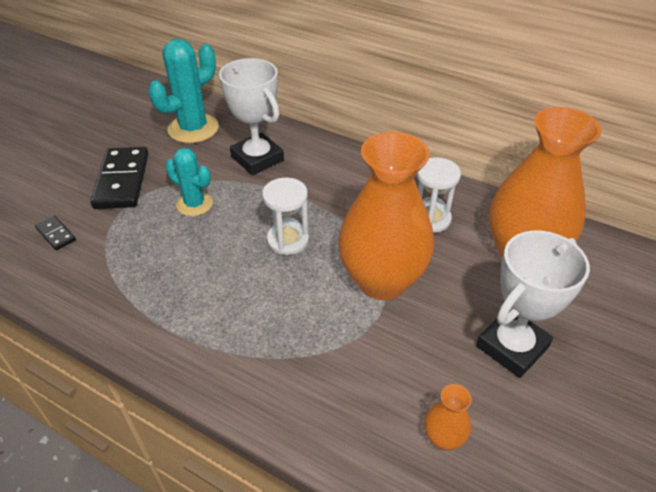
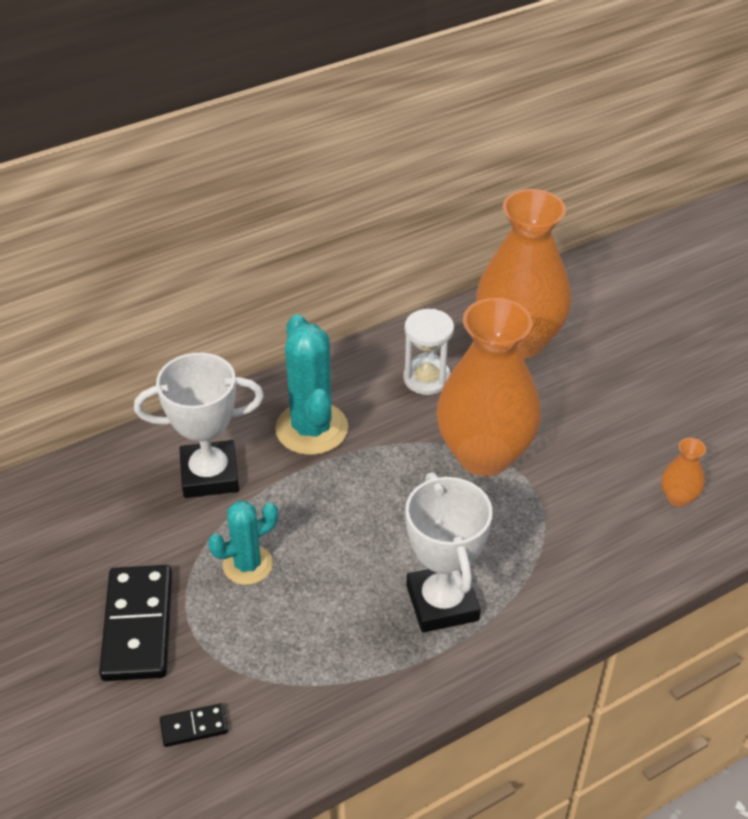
camera: 60 degrees left, 0 degrees up
(122, 180) = (138, 625): black domino -> black domino turned 60 degrees clockwise
(193, 129) = (88, 515): turquoise cactus -> turquoise cactus (311, 429)
(288, 240) = (374, 503): white hourglass -> none
(512, 346) = (615, 407): white trophy -> white trophy (442, 603)

